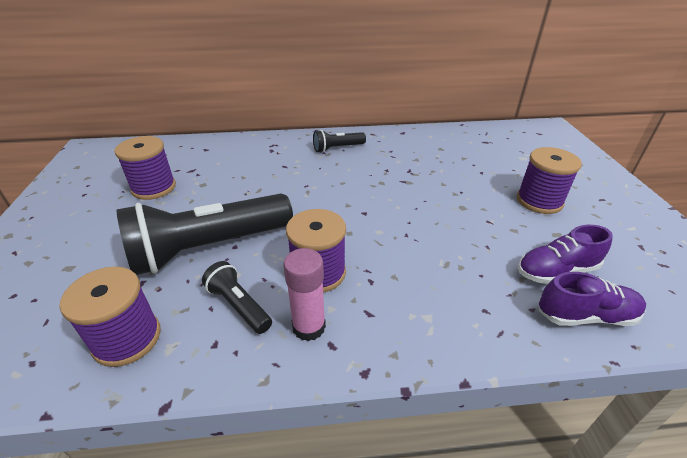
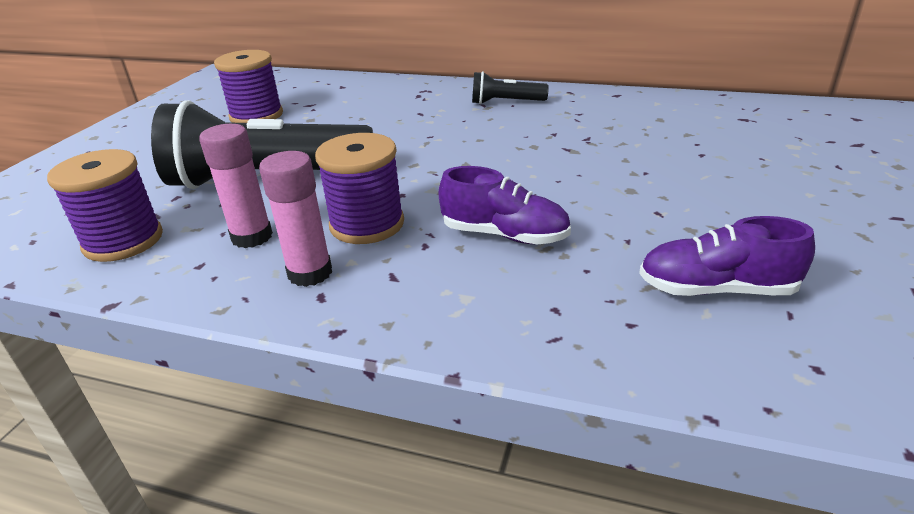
camera: 25 degrees right, 5 degrees down
(238, 306) = (252, 237): black flashlight -> pink glue stick
(539, 201) = (770, 202): purple spool -> none
(585, 316) = (714, 352): purple shoe -> purple shoe (504, 235)

